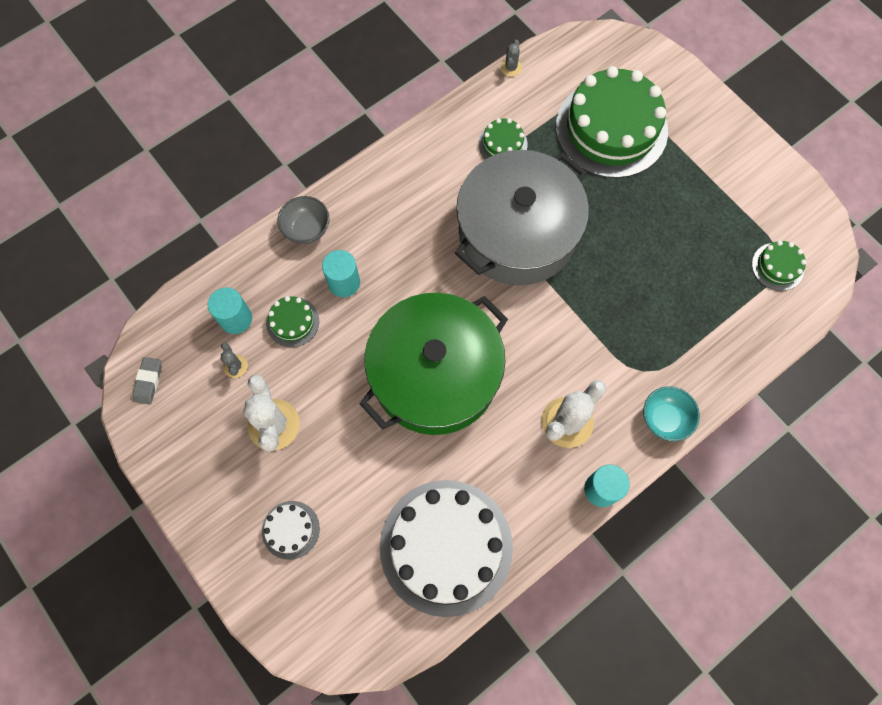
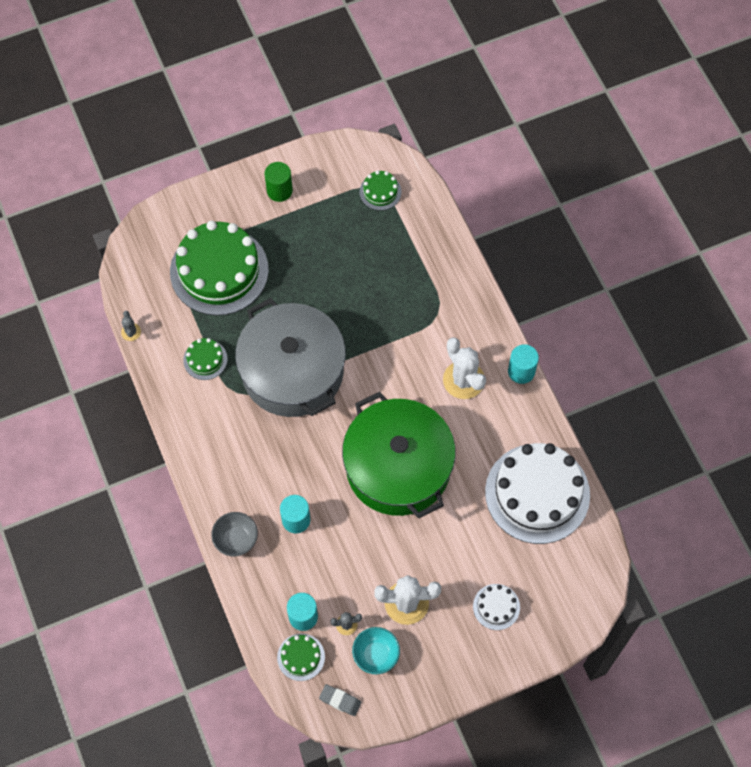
camera: 75 degrees left, 5 degrees down
(292, 322) = (319, 569): green cake -> green cake (301, 657)
(511, 68) = (131, 332): grey cactus -> grey cactus turned 45 degrees clockwise
(664, 419) = (479, 311): turquoise bowl -> turquoise bowl (376, 655)
(733, 161) = (279, 190): none -> green cylinder

